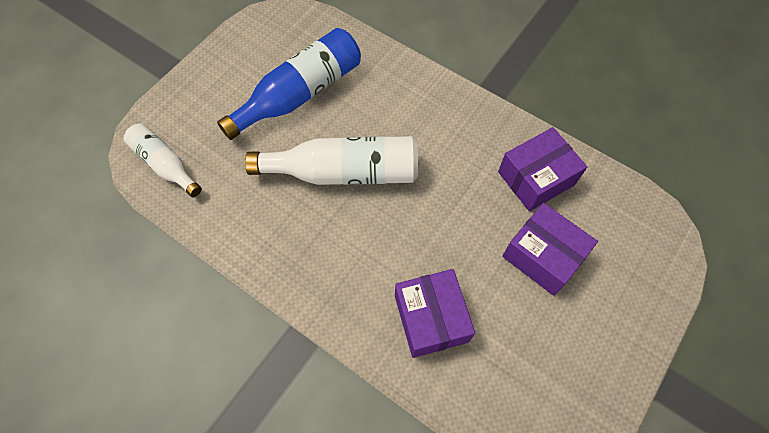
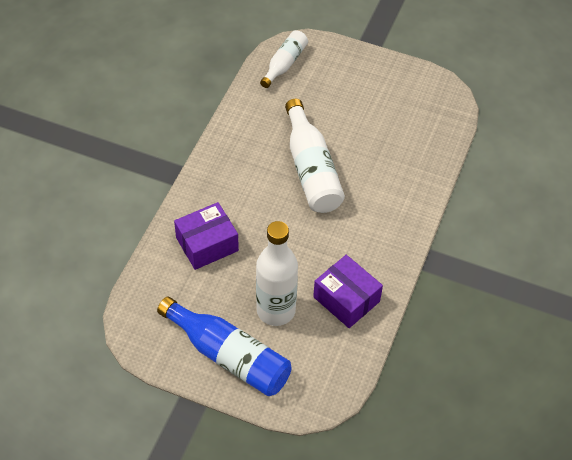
camera: 75 degrees right, 10 degrees down
(300, 94) = (374, 126): blue bottle -> blue bottle (229, 356)
(543, 256) = (276, 310): purple box -> white bottle

